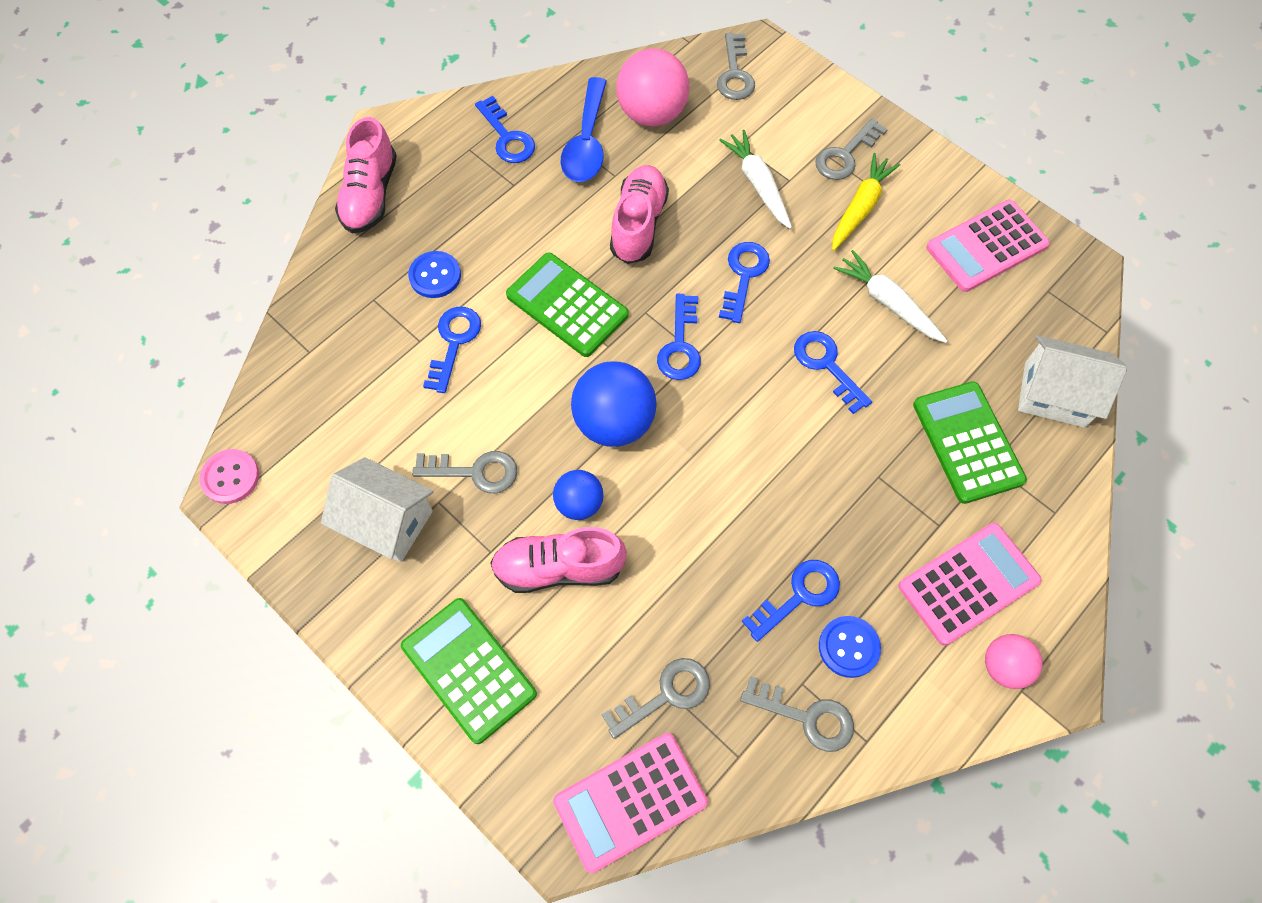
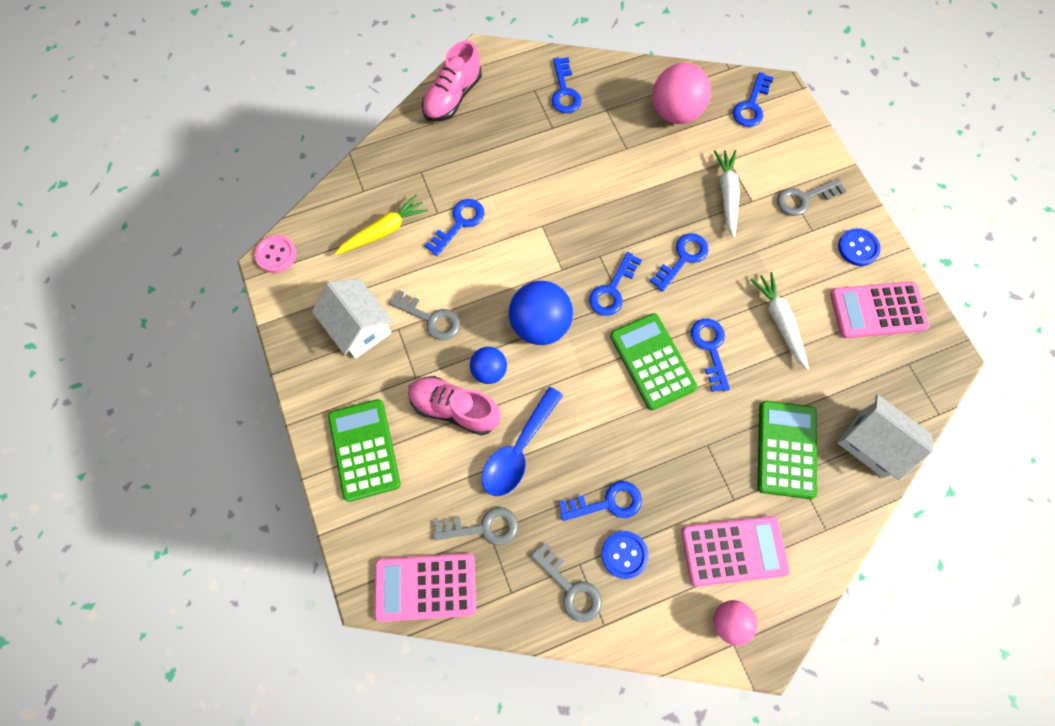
camera: 25 degrees right, 5 degrees up
(435, 276) = (469, 171): blue button -> blue button (858, 248)
(567, 305) = (548, 228): green calculator -> green calculator (652, 361)
(586, 142) = (618, 116): blue spoon -> blue spoon (518, 450)
(638, 224) = (626, 190): pink shoe -> none
(735, 74) = (751, 105): grey key -> blue key
(860, 207) = (795, 242): yellow carrot -> yellow carrot (384, 231)

